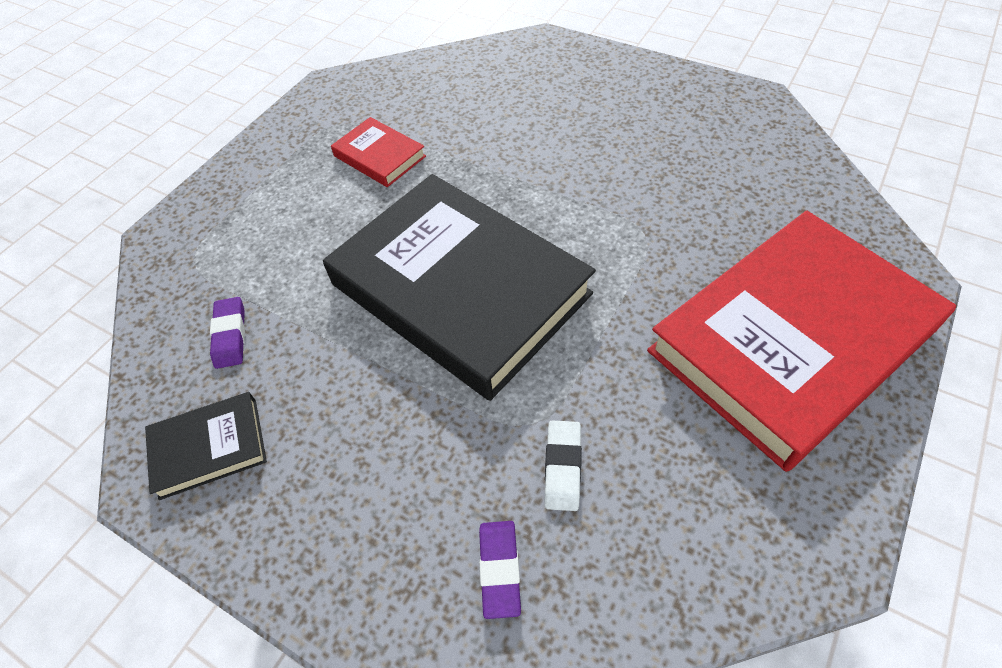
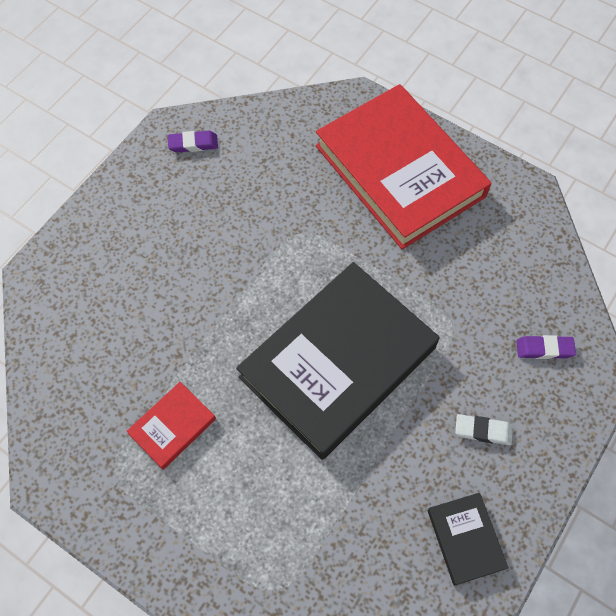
camera: 90 degrees left, 10 degrees up
(230, 335) = (366, 539): purple eraser -> purple eraser (193, 144)
(562, 467) = (482, 309): white eraser -> white eraser (483, 431)

